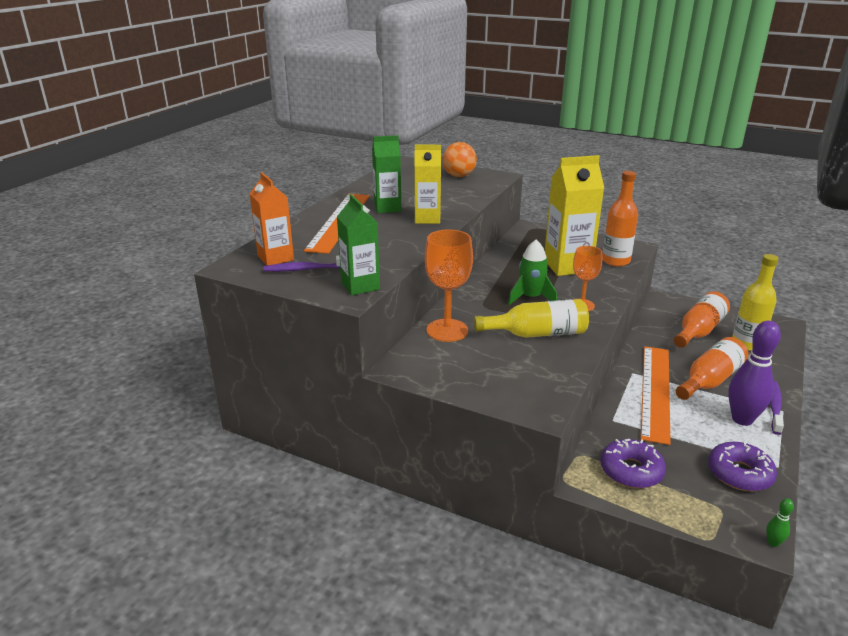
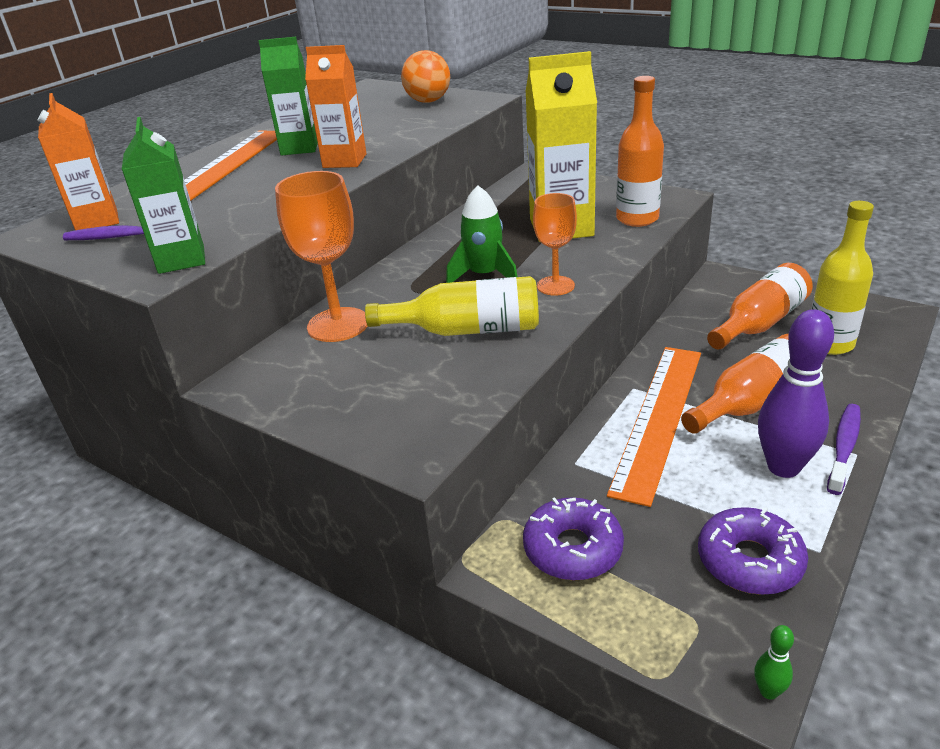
camera: 10 degrees right, 5 degrees up
(427, 219) = (344, 161): yellow carton -> orange carton

